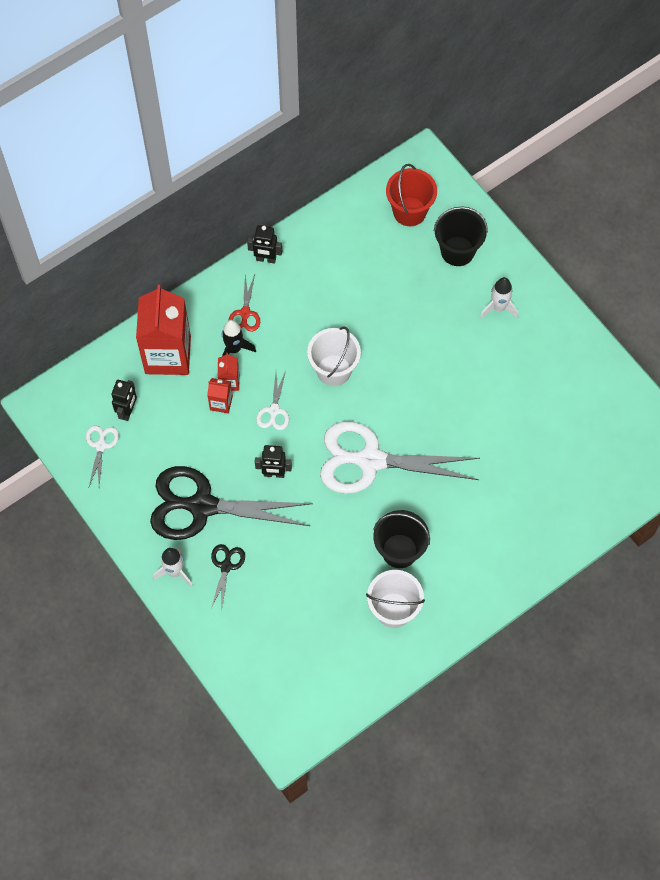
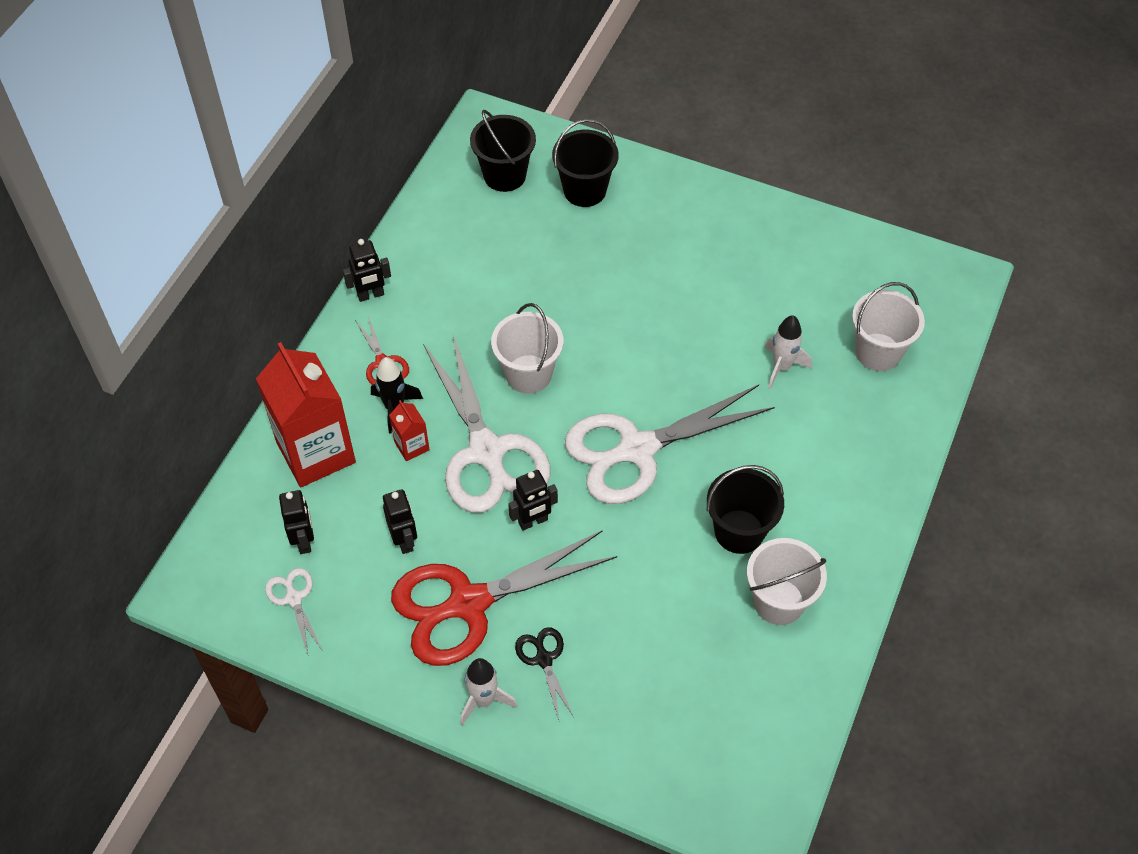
camera: 30 degrees left, 10 degrees down
(188, 444) = (404, 540): none -> black robot
(202, 506) = (469, 603): black scissors -> red scissors
(221, 403) = (416, 474): red carton -> none
(274, 410) = (486, 451): white scissors -> white scissors, size x2.33
(409, 211) = (504, 175): red bucket -> black bucket
(498, 308) = (669, 225): white rocket -> white rocket (782, 367)
(578, 477) = (878, 352): none -> white bucket

